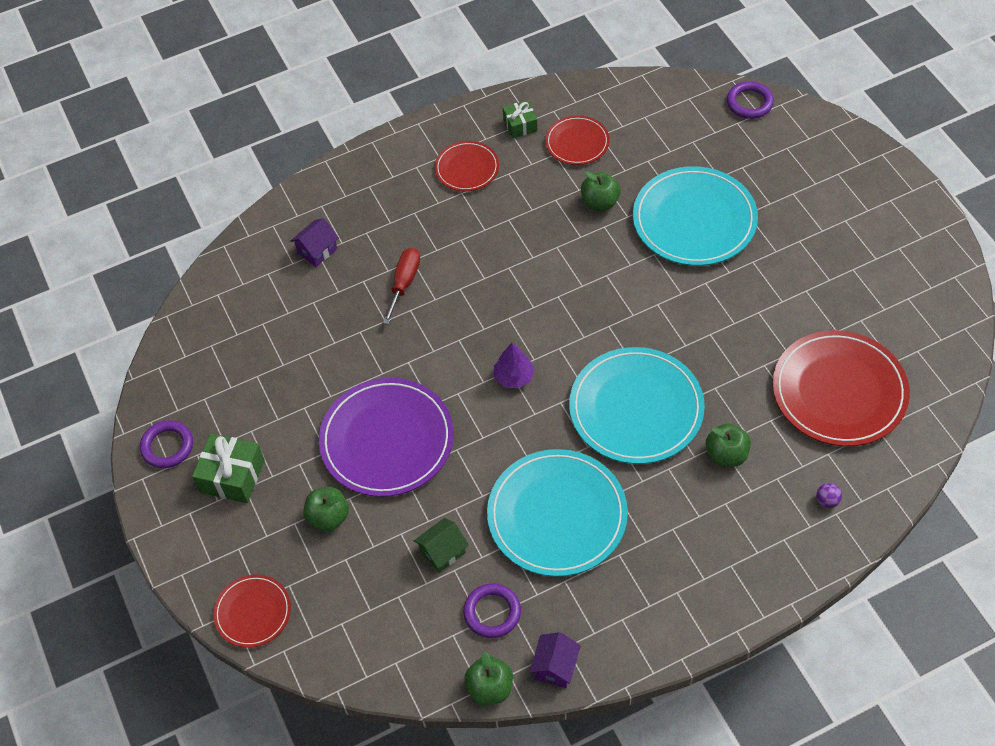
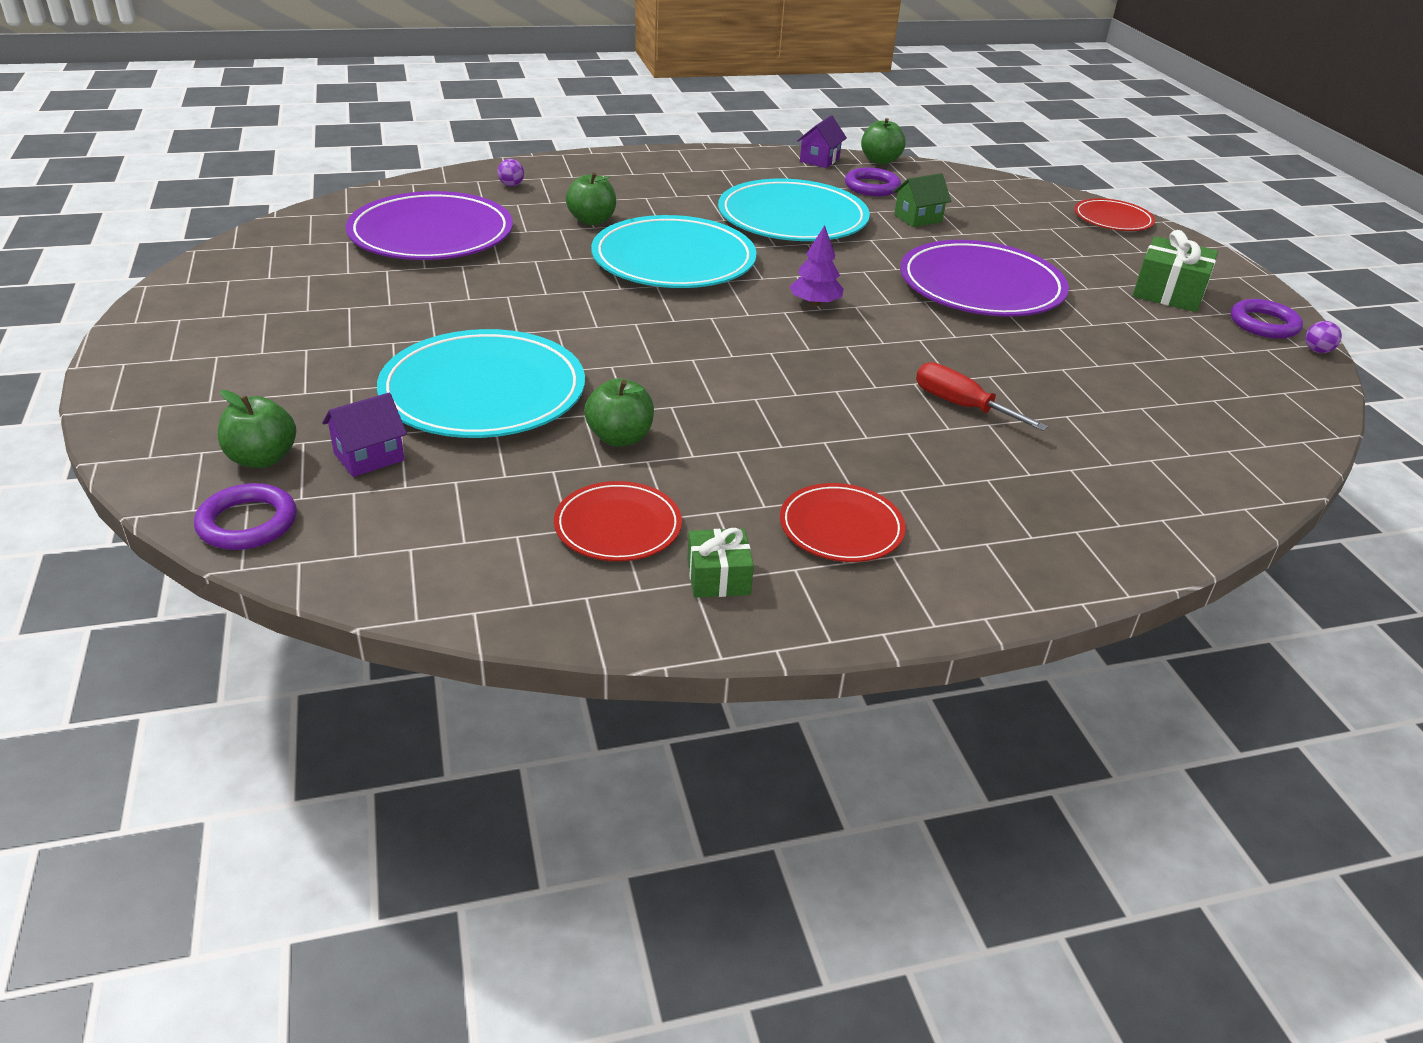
camera: 175 degrees left, 20 degrees down
(139, 418) = (1317, 351): none -> purple ball
(317, 251) = (1112, 466): purple house -> purple house (369, 457)
(328, 517) = (1044, 253): green apple -> green apple (262, 459)
(404, 283) = (961, 406): red screwdriver -> red screwdriver turned 105 degrees clockwise
(839, 391) = (431, 234): red plate -> purple plate

